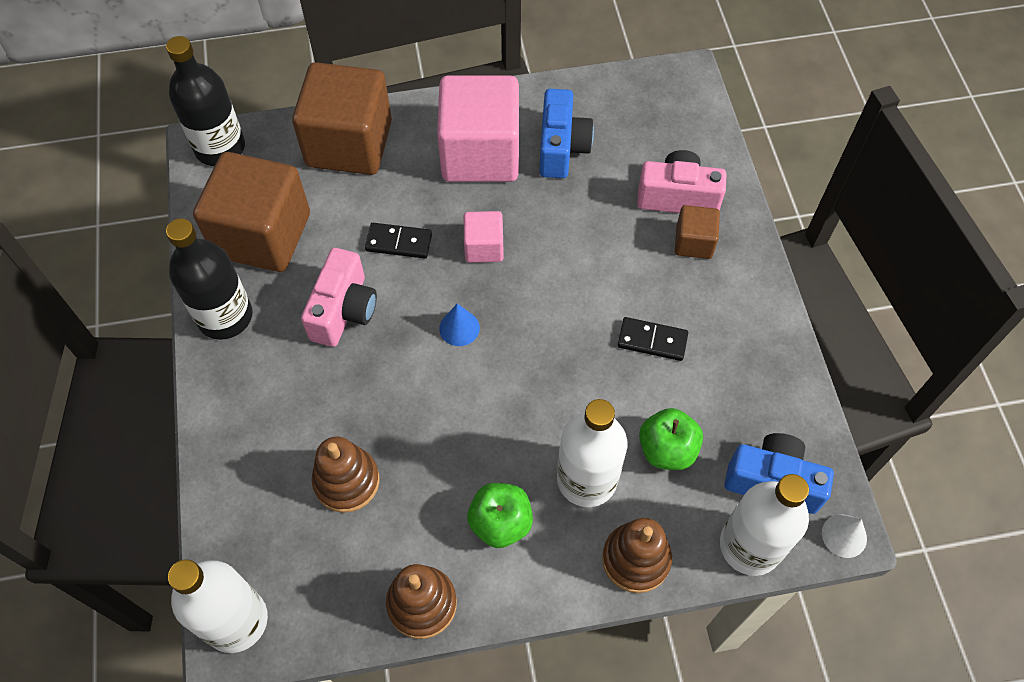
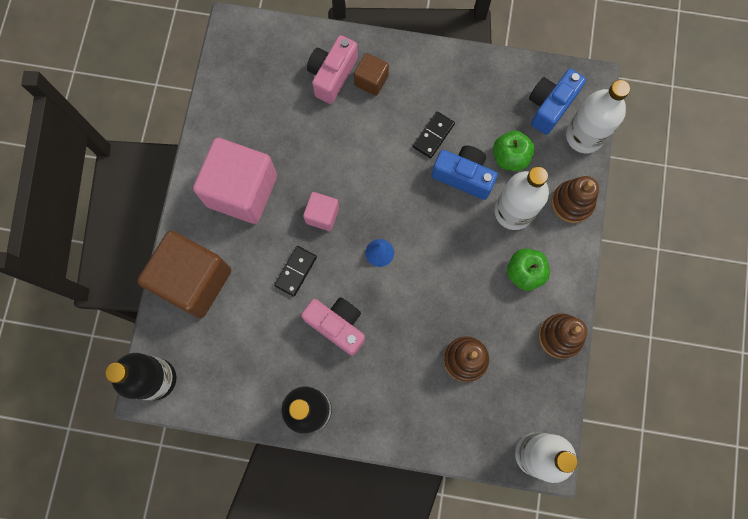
camera: 70 degrees left, 15 degrees up
(263, 235) = (251, 366): brown cube -> none
(561, 148) = (260, 134): blue camera -> blue camera (463, 176)
(844, 535) = (594, 83): white cone -> none

